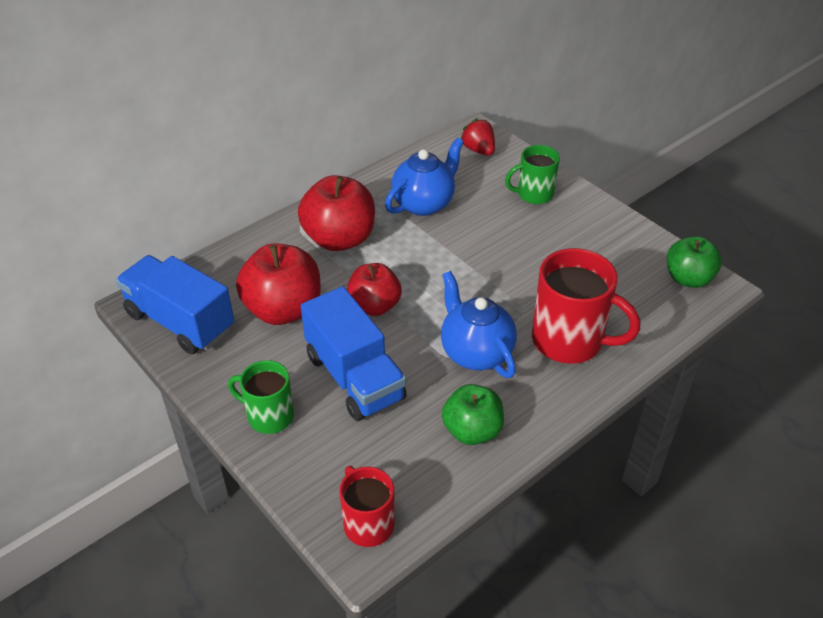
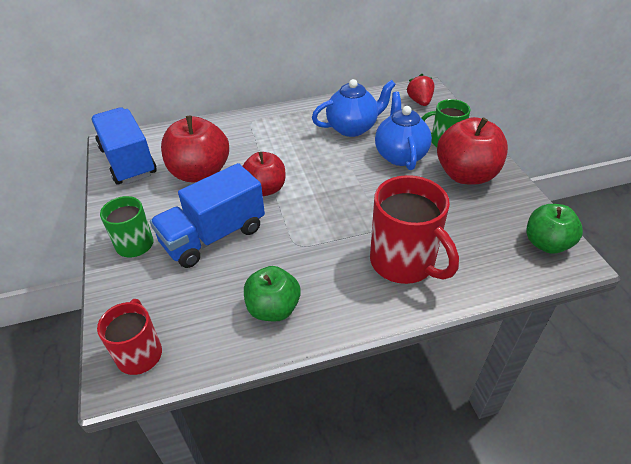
camera: 25 degrees right, 0 degrees up
(339, 239) = (274, 136): red apple -> red apple (466, 175)
(354, 377) = (213, 236): blue truck -> blue truck turned 60 degrees clockwise
(475, 352) = (318, 247): blue teapot -> blue teapot (400, 155)

